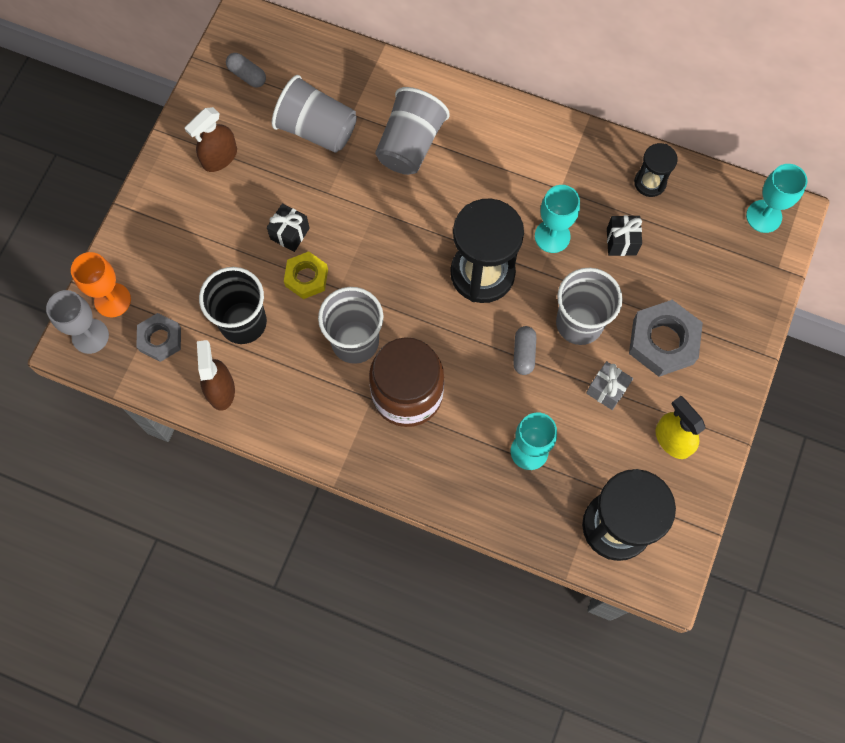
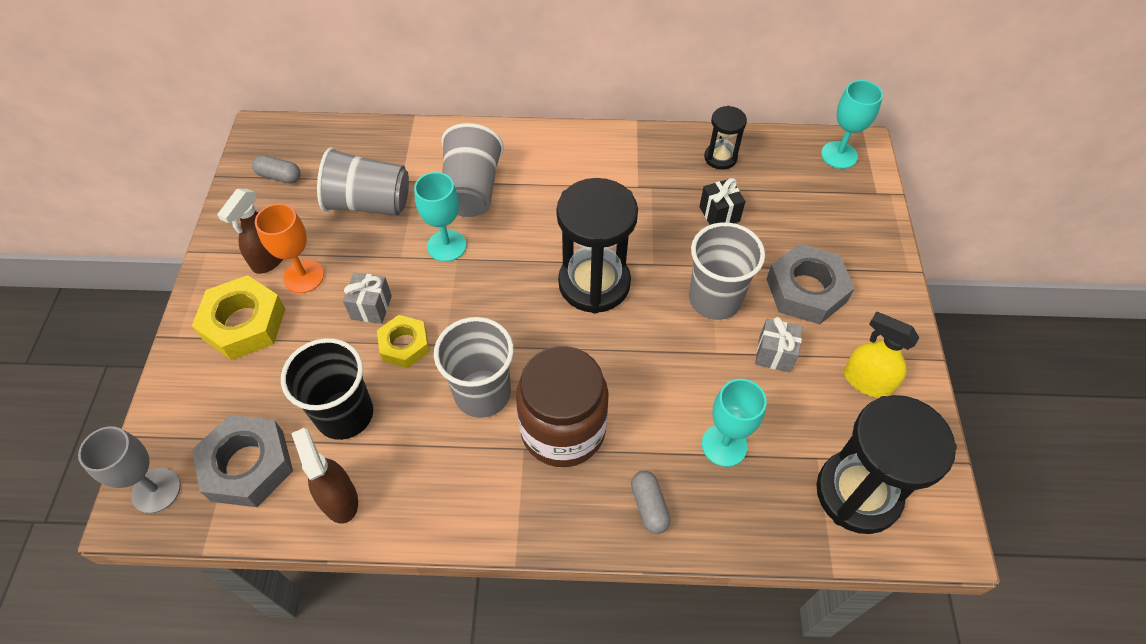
camera: 20 degrees left, 15 degrees down
(112, 300) = (176, 440): orange goblet -> orange goblet (303, 276)
(160, 339) = (247, 465): grey nut -> grey nut, size x1.59
(184, 214) = (244, 323): none -> yellow nut
(290, 234) = (371, 307): black gift -> grey gift
(524, 353) = (672, 346): grey capsule -> grey capsule (649, 506)
(552, 236) = (649, 229): turquoise goblet -> turquoise goblet (447, 246)

